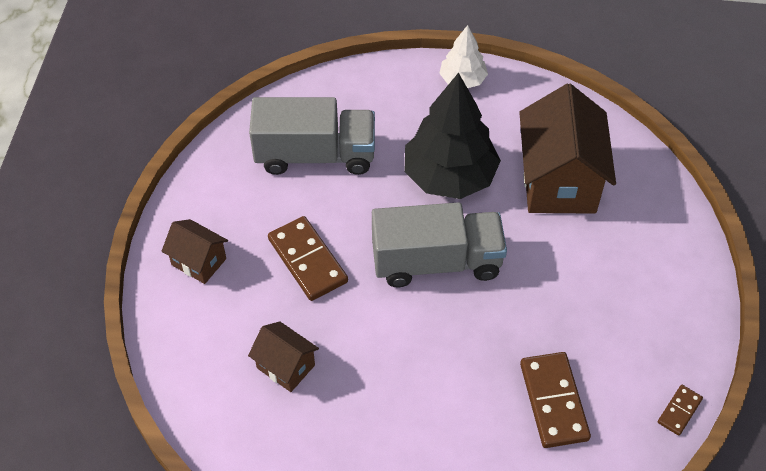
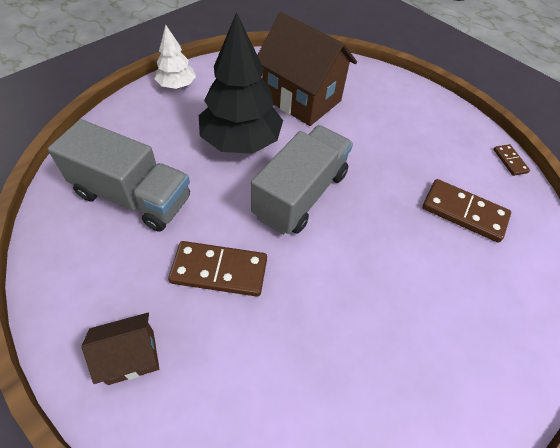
camera: 55 degrees left, 0 degrees up
(285, 366) = (304, 363): brown house -> none
(315, 155) = (133, 196): grey truck -> grey truck turned 75 degrees clockwise

